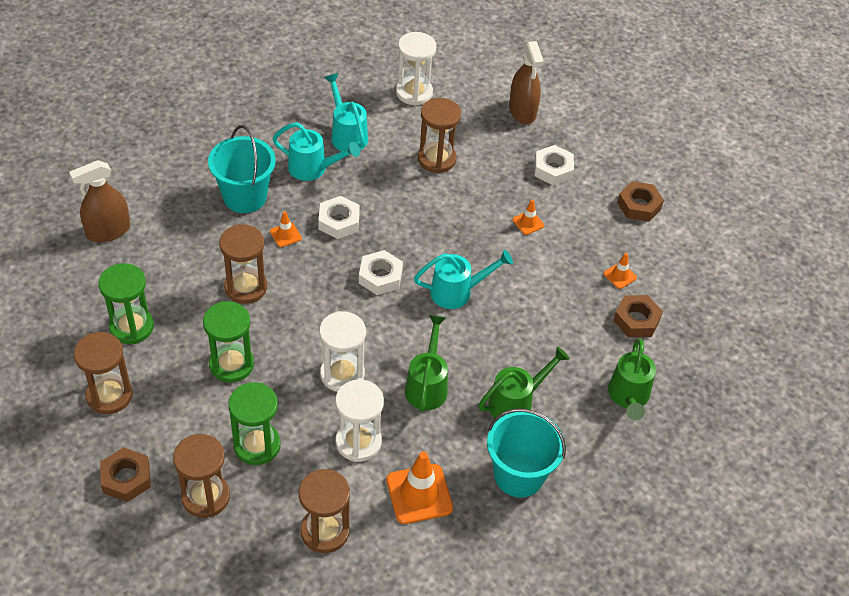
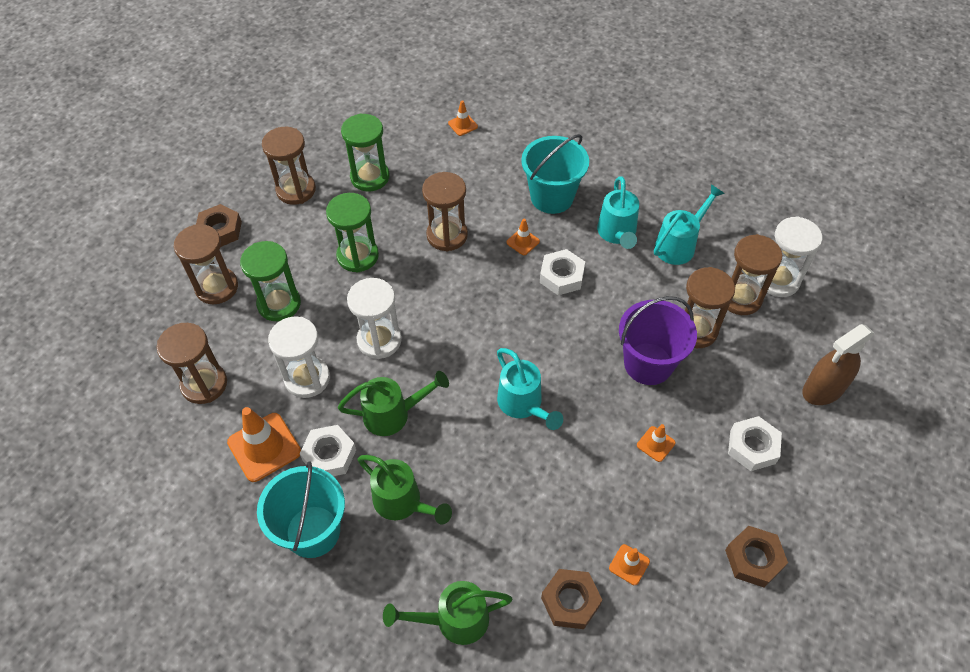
camera: 75 degrees right, 5 degrees up
(108, 231) = (463, 125): brown spray bottle -> orange traffic cone
(380, 277) = (510, 332): white nut -> white nut (329, 455)
(419, 121) = (740, 298): none -> brown hourglass
(454, 199) = (648, 364): none -> purple bucket

